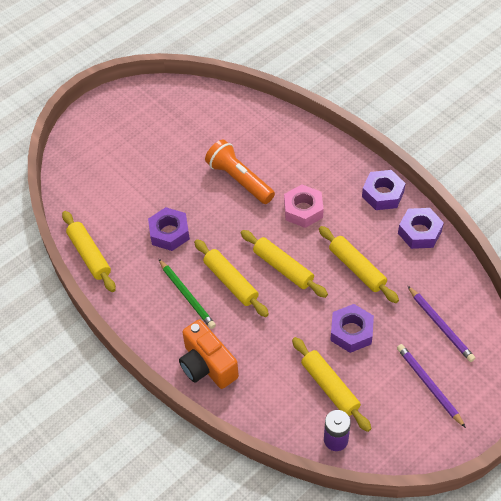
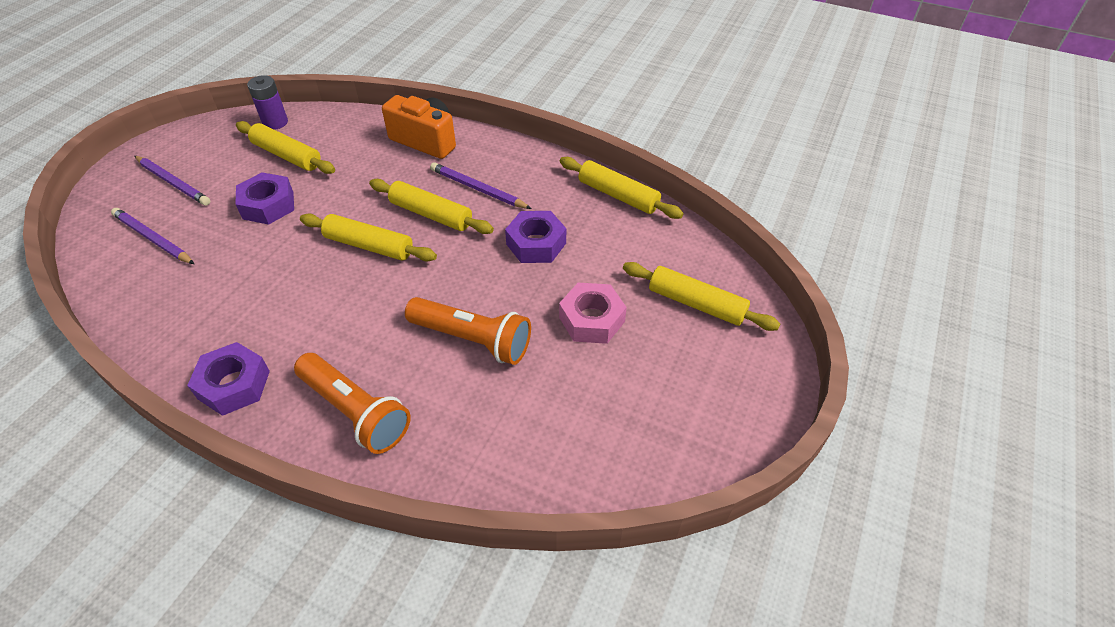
camera: 155 degrees right, 5 degrees down
(187, 295) = (478, 189): green pencil -> purple pencil
(303, 210) = (359, 324): pink nut -> pink nut (592, 319)
(317, 159) = (355, 412): none -> orange flashlight
(357, 268) = (267, 271): yellow rolling pin -> yellow rolling pin (696, 303)
(419, 232) = (174, 342): purple nut -> none

